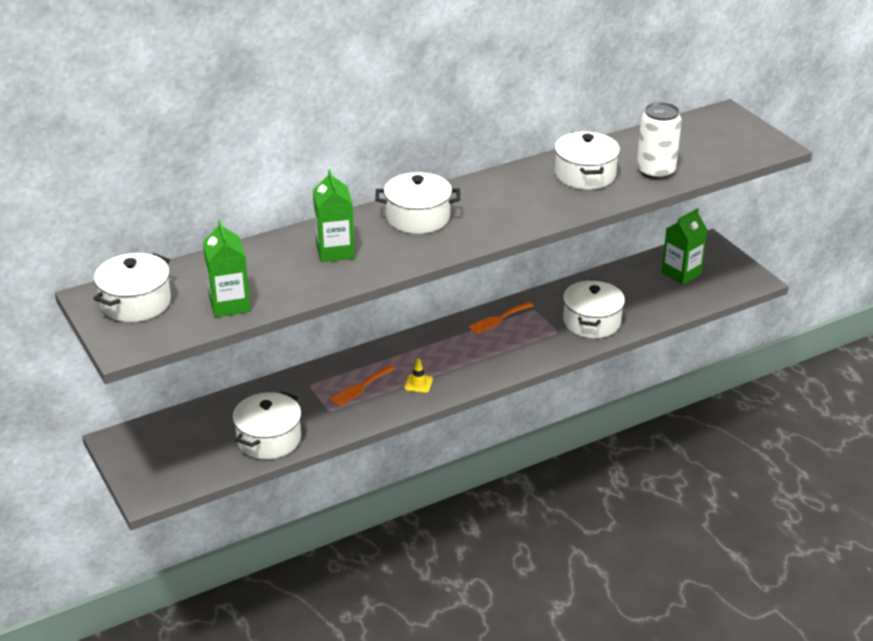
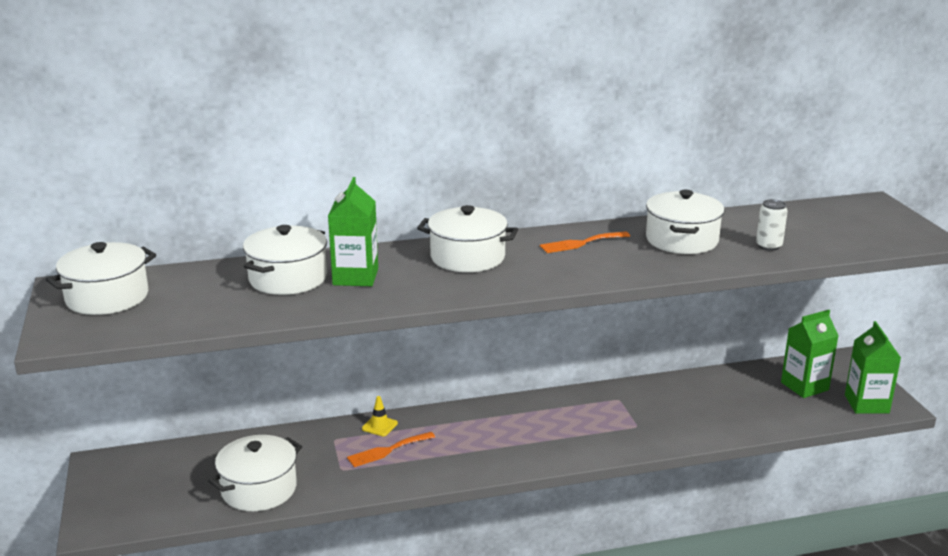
camera: 15 degrees right, 10 degrees down
(229, 304) = (204, 312): green carton -> green carton (866, 404)
(418, 383) = (454, 457): yellow traffic cone -> yellow traffic cone (379, 426)
(498, 319) = (574, 403): orange fork -> orange fork (581, 243)
(592, 322) = (681, 422): white pot -> white pot (288, 278)
(655, 171) = (768, 246): white can -> white can, size x0.56

